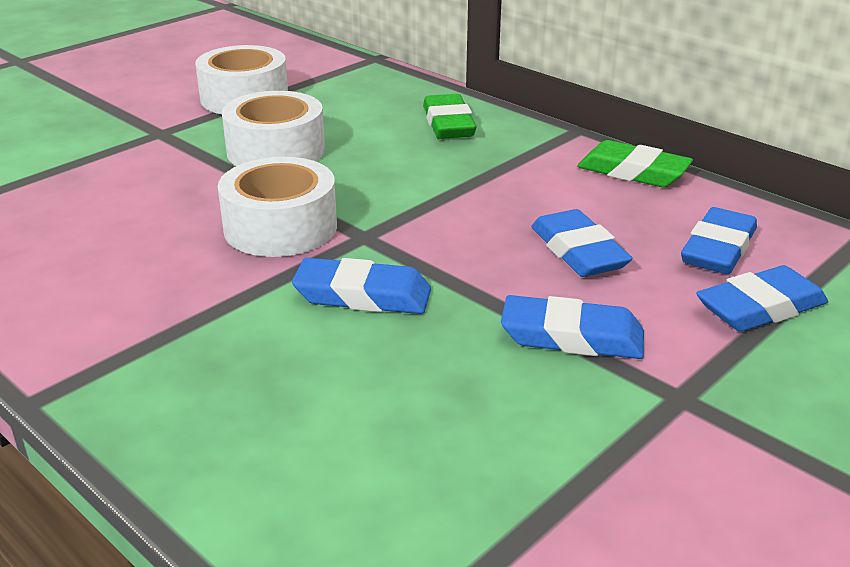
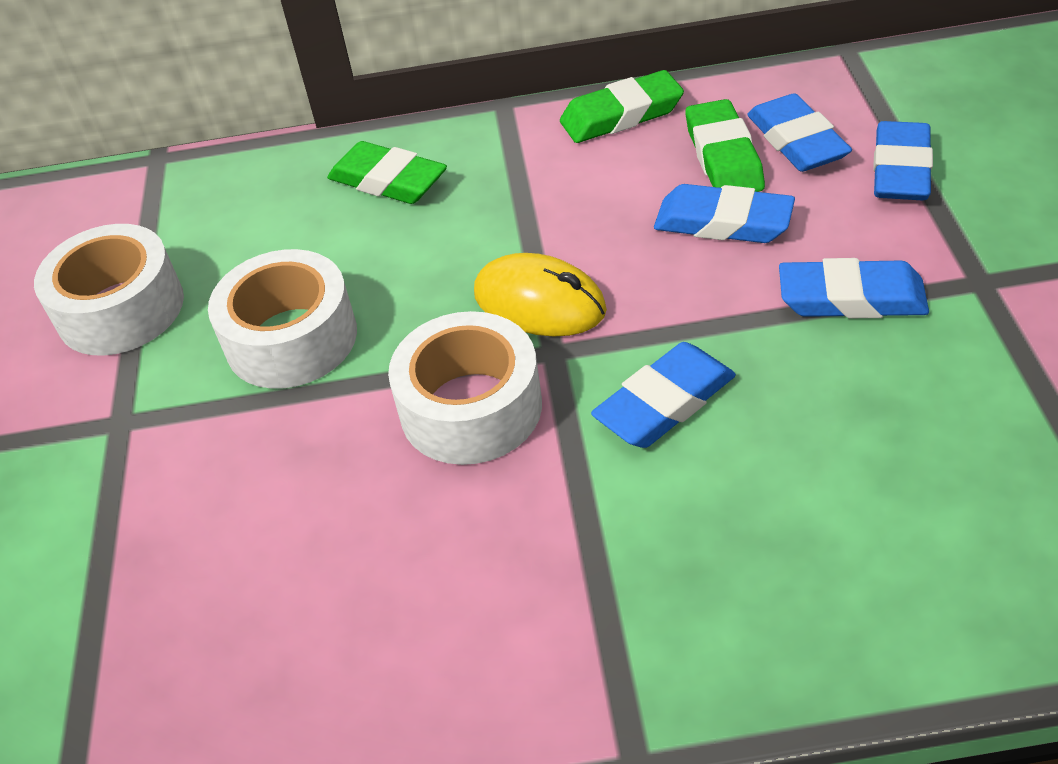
camera: 45 degrees left, 15 degrees up
(404, 214) = (539, 302): none -> yellow mouse
(572, 337) = (851, 298): blue eraser -> blue eraser turned 45 degrees clockwise
(651, 226) = (724, 157): none -> green eraser

